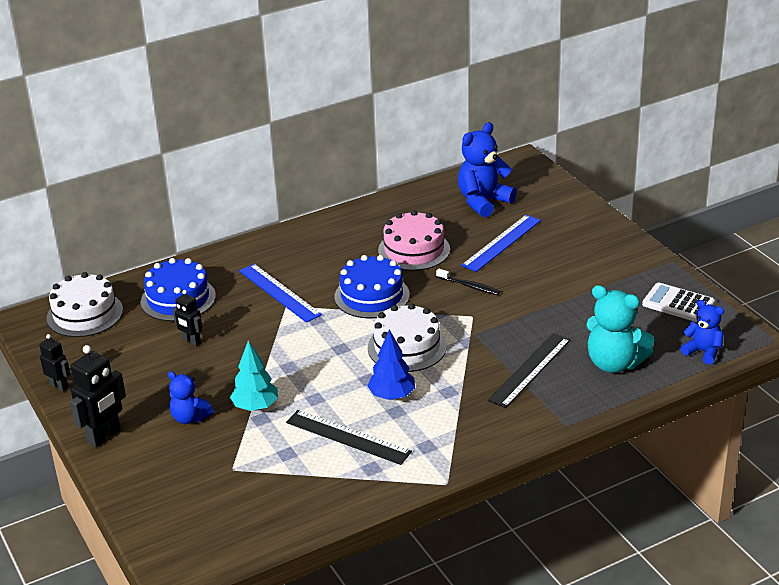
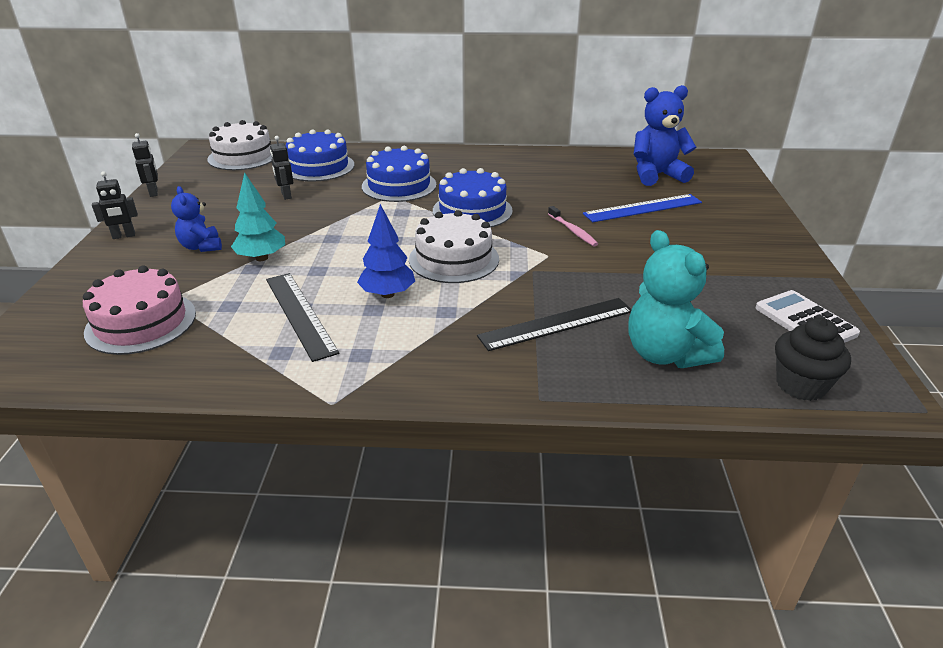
camera: 30 degrees right, 0 degrees up
(104, 436) = (124, 236): black robot -> black robot, size x0.60
(279, 292) = (399, 185): blue ruler -> blue cake
(414, 250) = (551, 190): pink cake -> pink cake (141, 322)
(469, 286) = (573, 231): black toothbrush -> pink toothbrush
(703, 352) = (800, 385): blue teddy bear -> black cupcake

